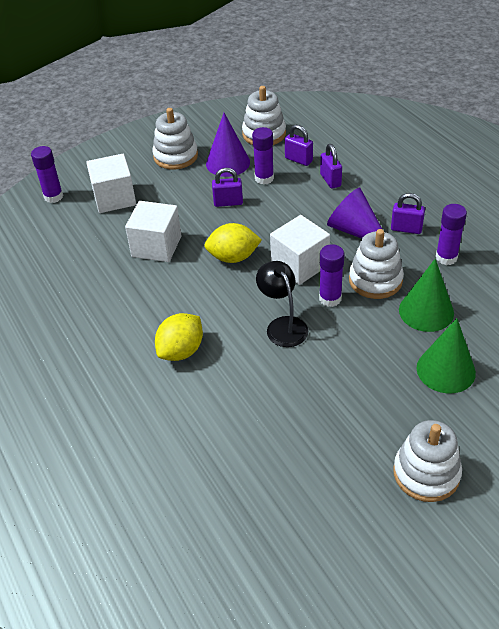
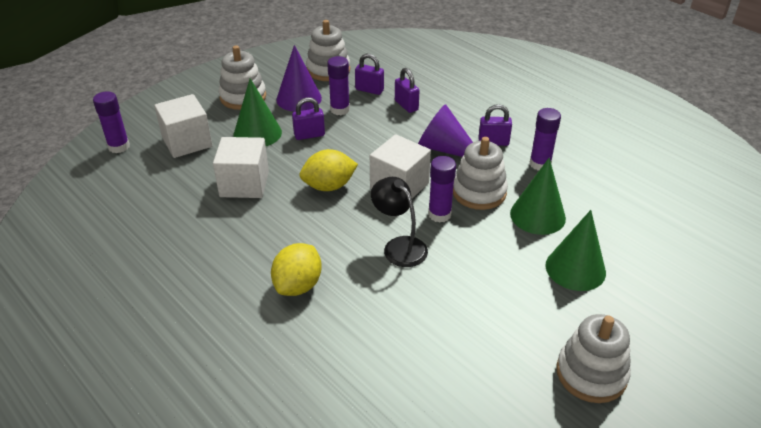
camera: 15 degrees left, 5 degrees down
(180, 196) = (257, 133): none -> green cone

